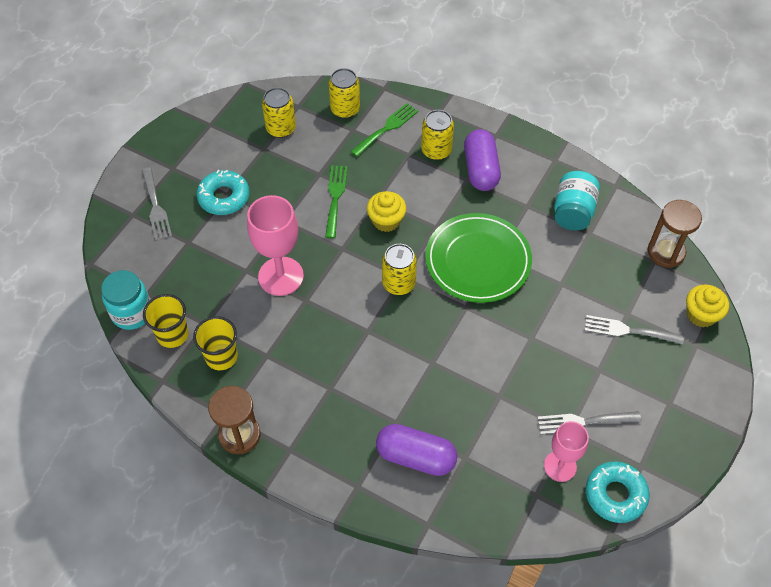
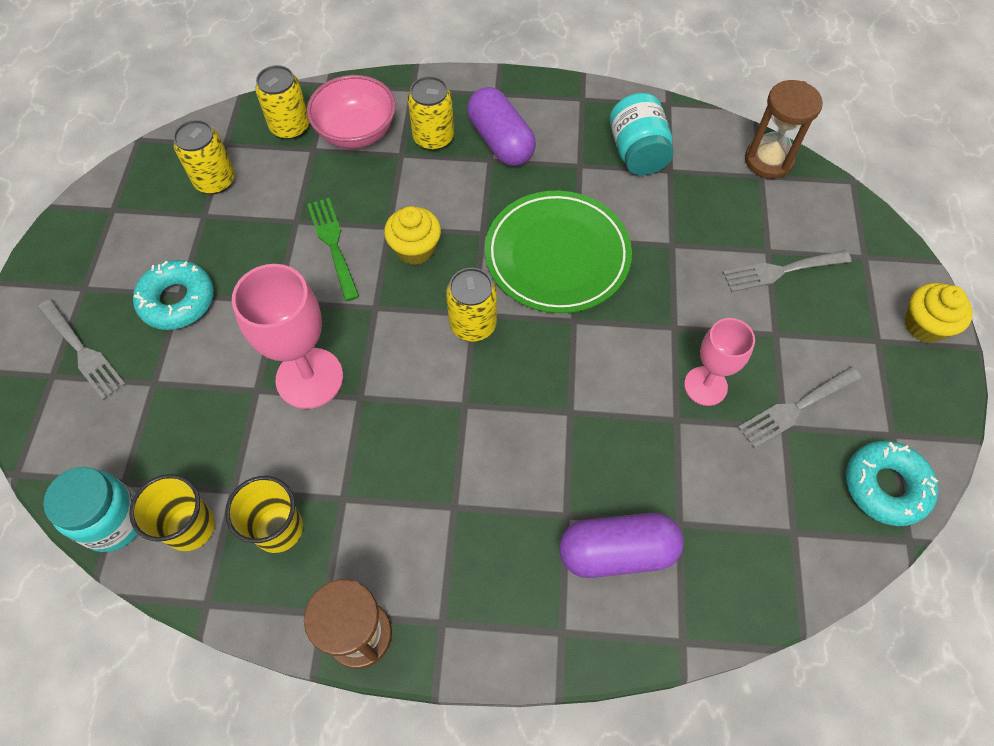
camera: 25 degrees left, 5 degrees up
(386, 128) = (356, 132): green fork -> pink bowl
(560, 466) = (801, 479): pink goblet -> pink goblet (705, 386)
(701, 314) = (849, 218): yellow cupcake -> yellow cupcake (924, 325)

